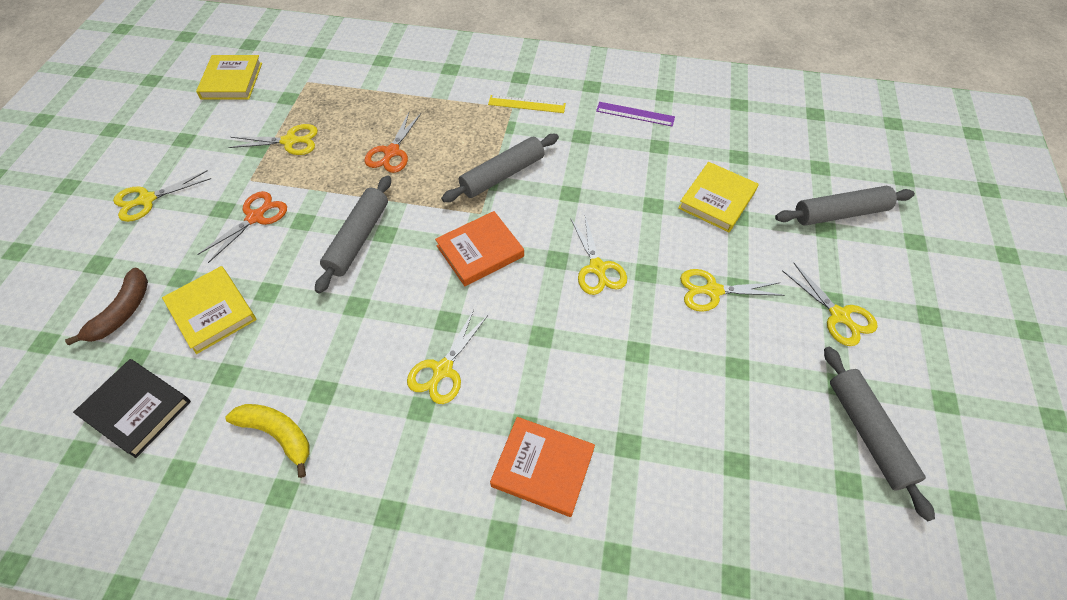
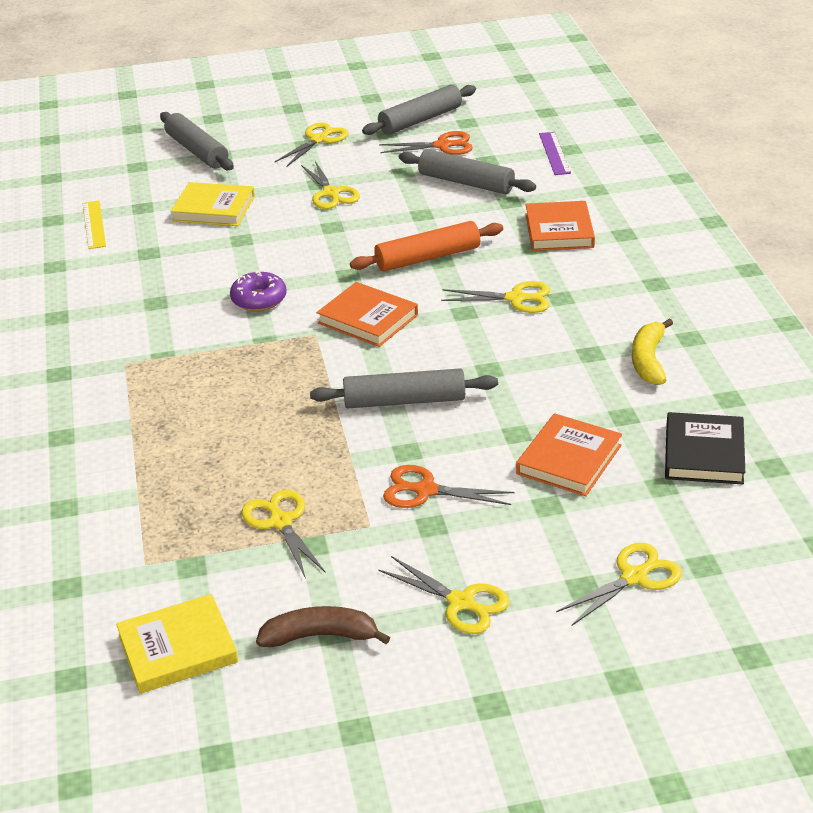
camera: 110 degrees left, 20 degrees down
(122, 312) = (622, 525): brown banana -> brown banana (320, 636)
(212, 312) = (569, 459): yellow book -> orange book
(392, 152) = (254, 427): orange scissors -> orange scissors (442, 146)
(502, 175) = (249, 336): grey rolling pin -> grey rolling pin (466, 182)
(526, 104) = (113, 354): yellow ruler -> yellow ruler (94, 224)
(551, 193) = (259, 299): none -> purple donut
(552, 327) = (427, 258): none -> orange rolling pin
(597, 268) = (344, 251): yellow scissors -> yellow scissors (634, 577)
(635, 114) = (99, 277): purple ruler -> purple ruler (554, 153)

